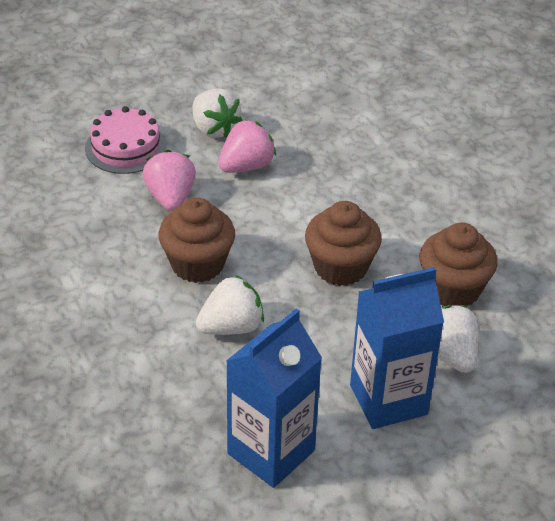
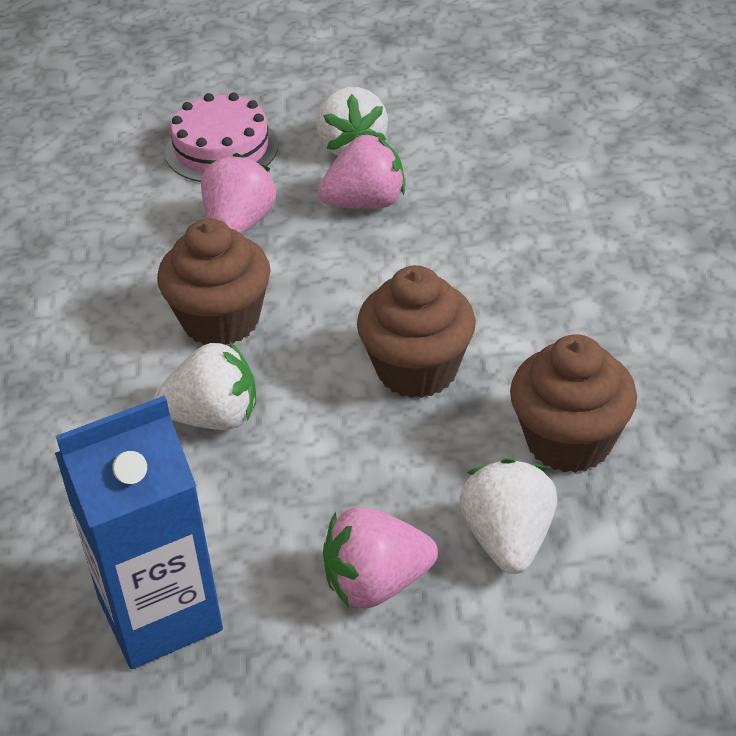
camera: 25 degrees right, 0 degrees up
(388, 400) = (376, 583): blue carton -> pink strawberry

